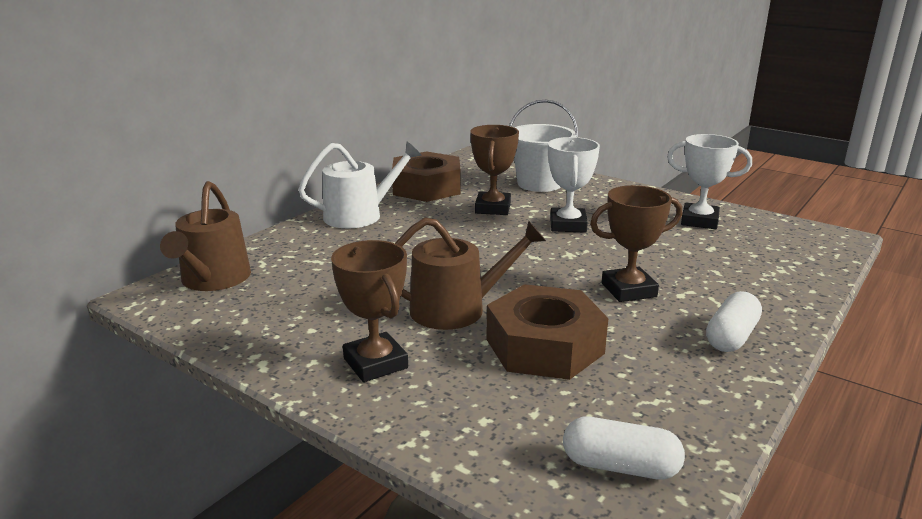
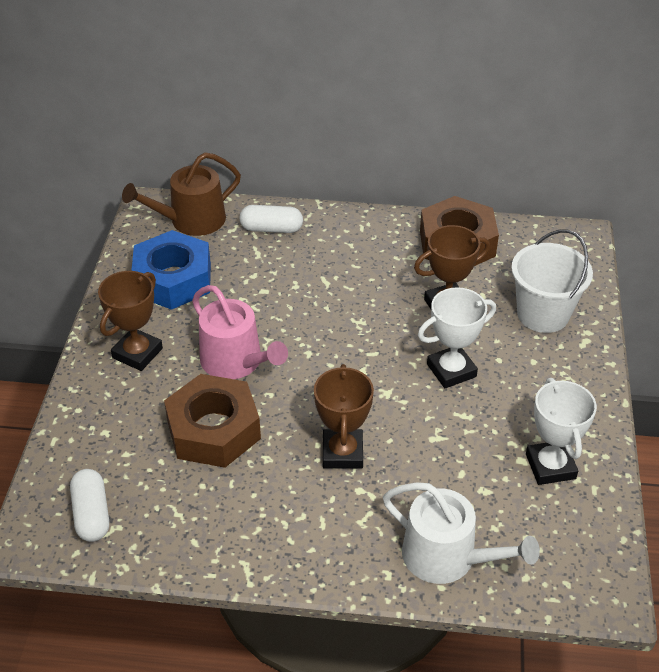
camera: 60 degrees right, 20 degrees up
(287, 312) = (173, 279): none -> blue nut
(360, 215) = (358, 233): white watering can -> white watering can (447, 557)
(457, 309) = (236, 362): brown watering can -> pink watering can
(628, 290) = (342, 453): brown trophy -> brown trophy turned 45 degrees clockwise
(731, 337) = (303, 540): white capsule -> white capsule (271, 229)

